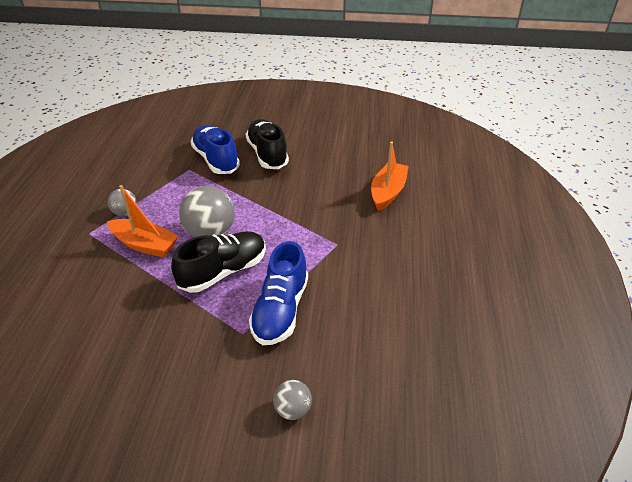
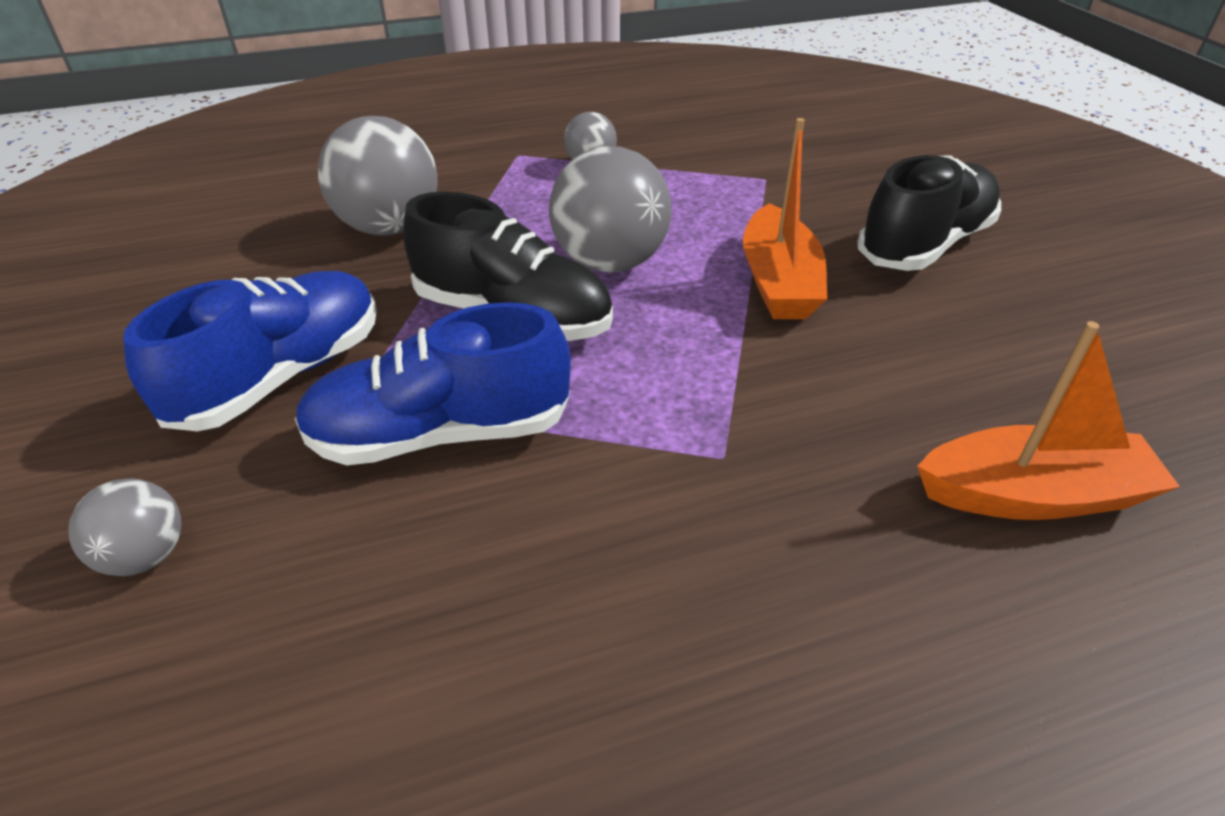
camera: 65 degrees right, 0 degrees up
(115, 295) = (389, 227): none -> grey ball
(144, 245) = (526, 209): orange boat -> orange boat (778, 282)
(216, 160) = (827, 194): blue shoe -> blue shoe (281, 376)

